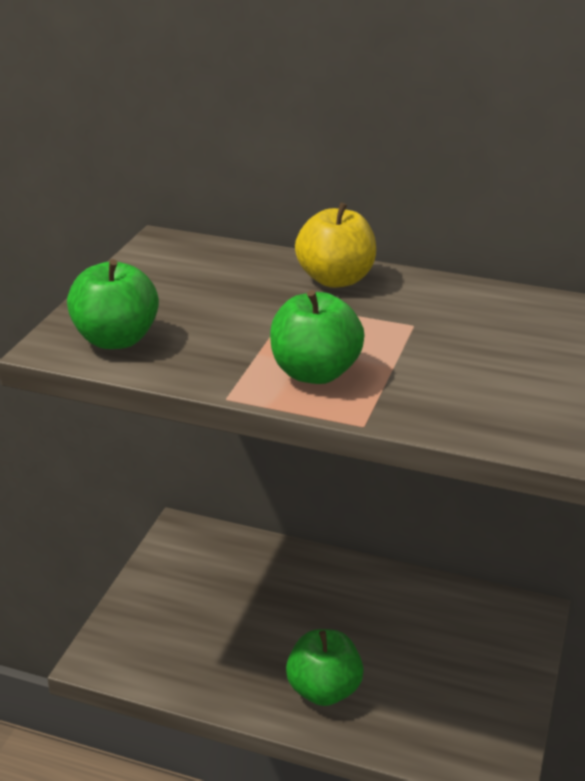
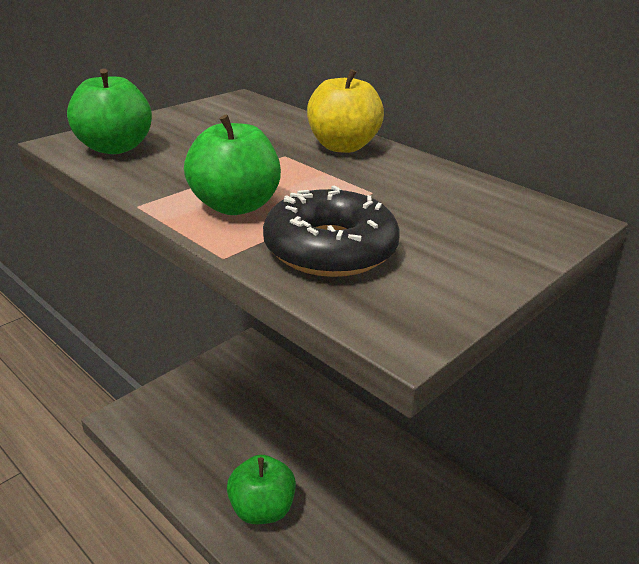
camera: 25 degrees right, 0 degrees up
(439, 392) = (330, 249): none -> black donut

